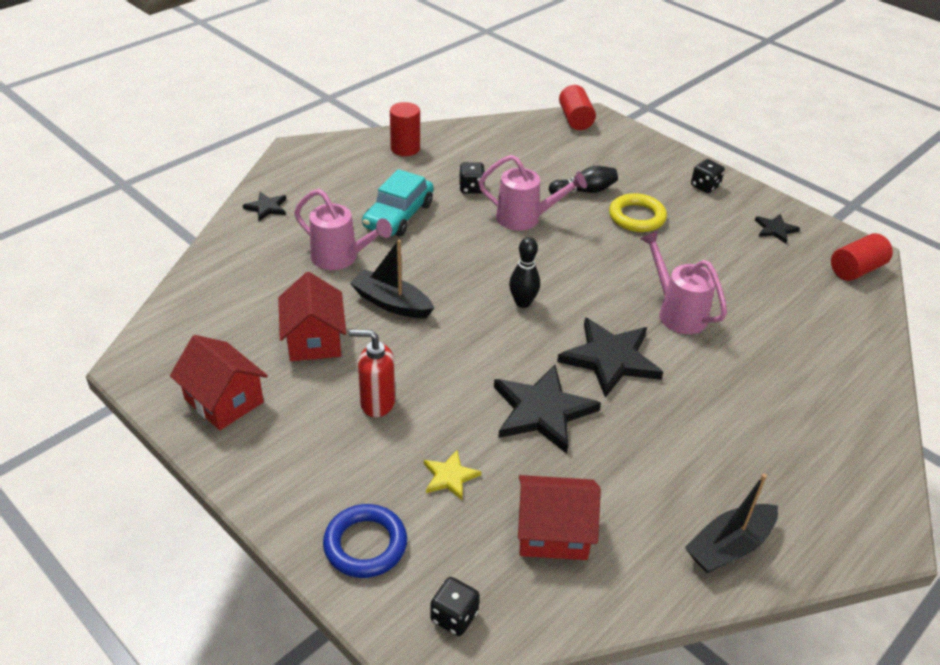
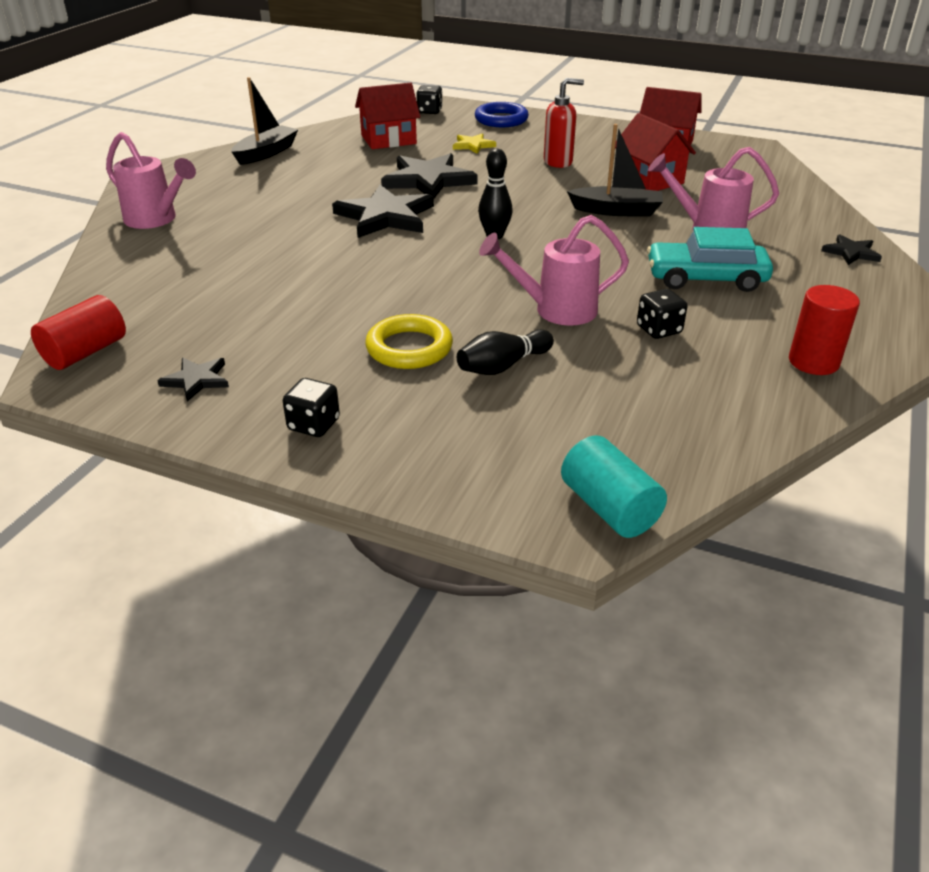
camera: 160 degrees right, 5 degrees down
(398, 215) = (705, 278): turquoise car -> turquoise car turned 90 degrees counterclockwise
(575, 119) = (609, 508): red cylinder -> turquoise cylinder
(677, 312) = (328, 261): pink watering can -> pink watering can (156, 220)

